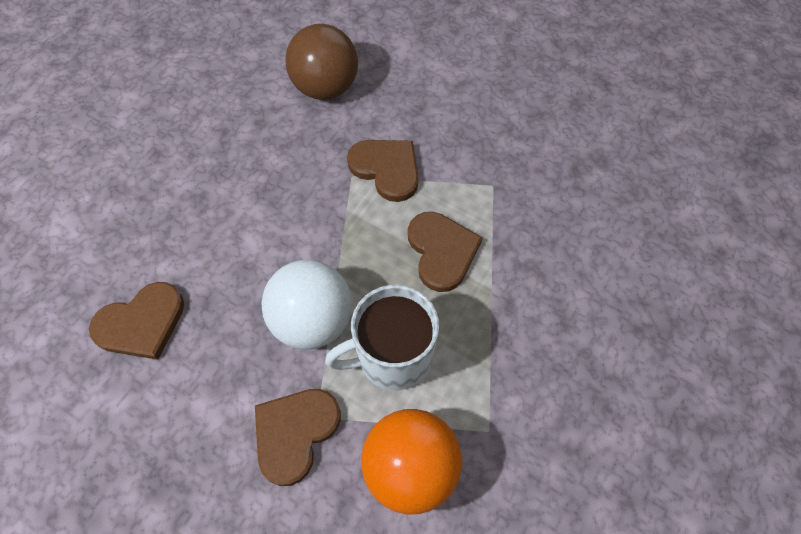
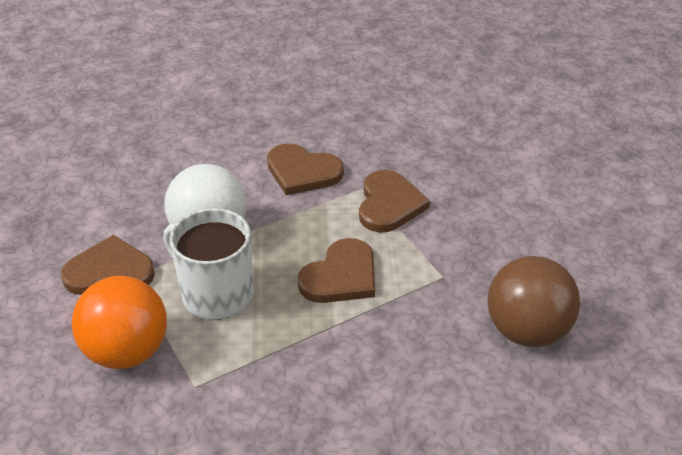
camera: 55 degrees right, 20 degrees down
(141, 323) = (136, 153): brown heart -> brown heart (302, 172)
(325, 88) = (431, 131): brown ball -> brown ball (527, 331)

